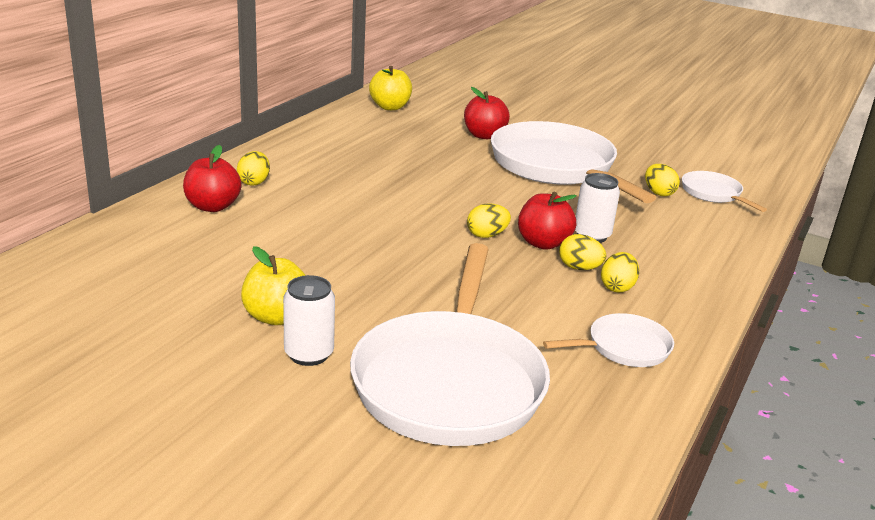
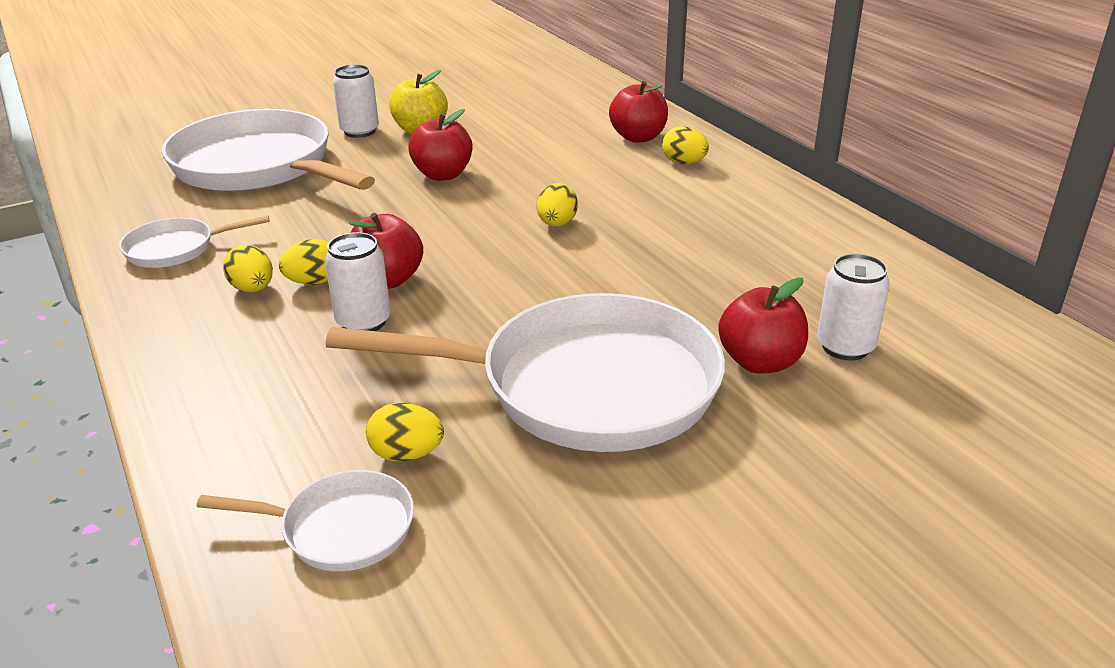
camera: 125 degrees right, 5 degrees up
(368, 272) = (443, 175): none -> red apple
(390, 107) = (932, 309): yellow apple -> none
(447, 121) = (845, 347): none -> white can
(486, 235) = (442, 252): yellow egg -> yellow egg (557, 224)
(623, 348) = (176, 249): white pan -> white pan turned 60 degrees clockwise

